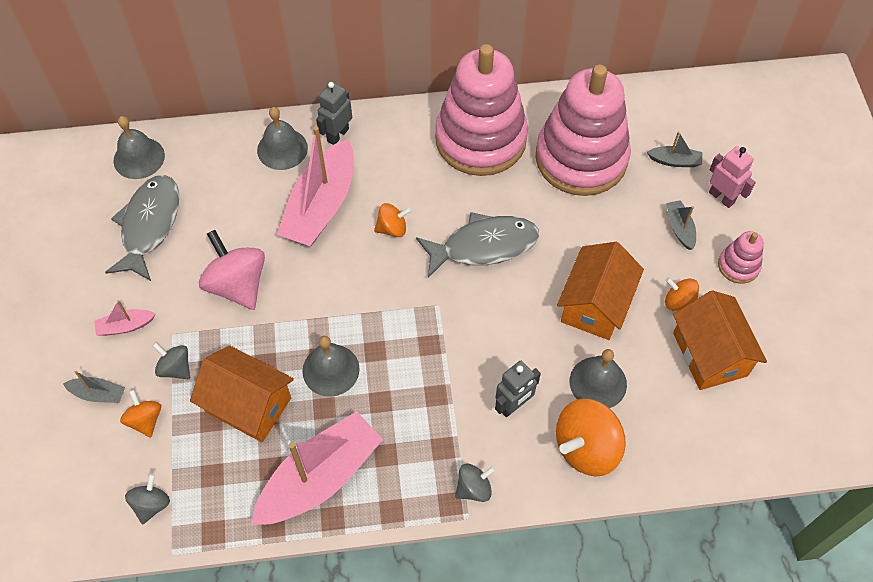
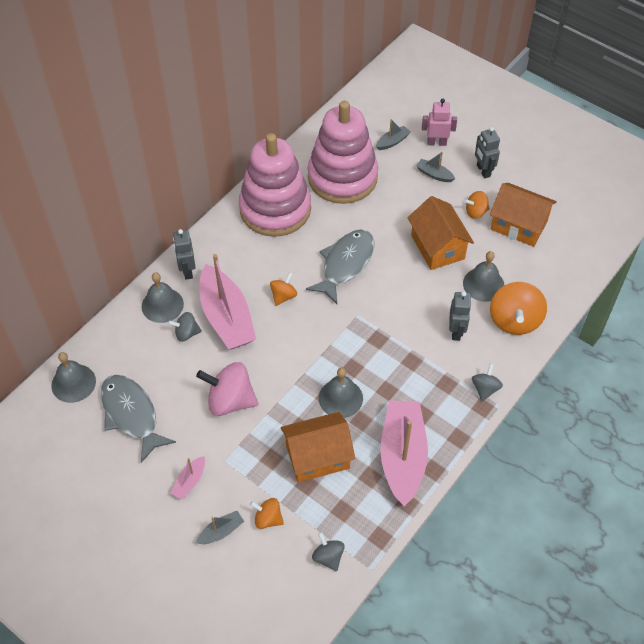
camera: 45 degrees left, 5 degrees down
(175, 368) = (250, 476): grey spinning top -> grey spinning top (186, 333)
(738, 266) = (483, 171): pink stacking toy -> grey robot

